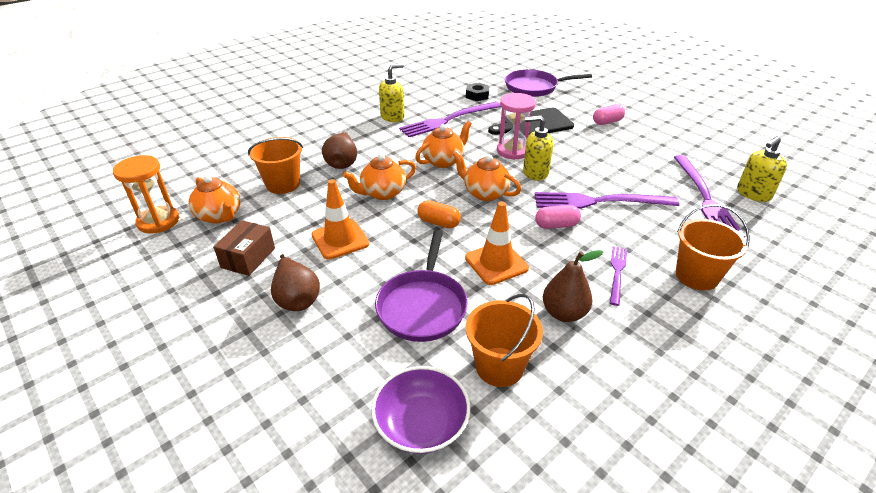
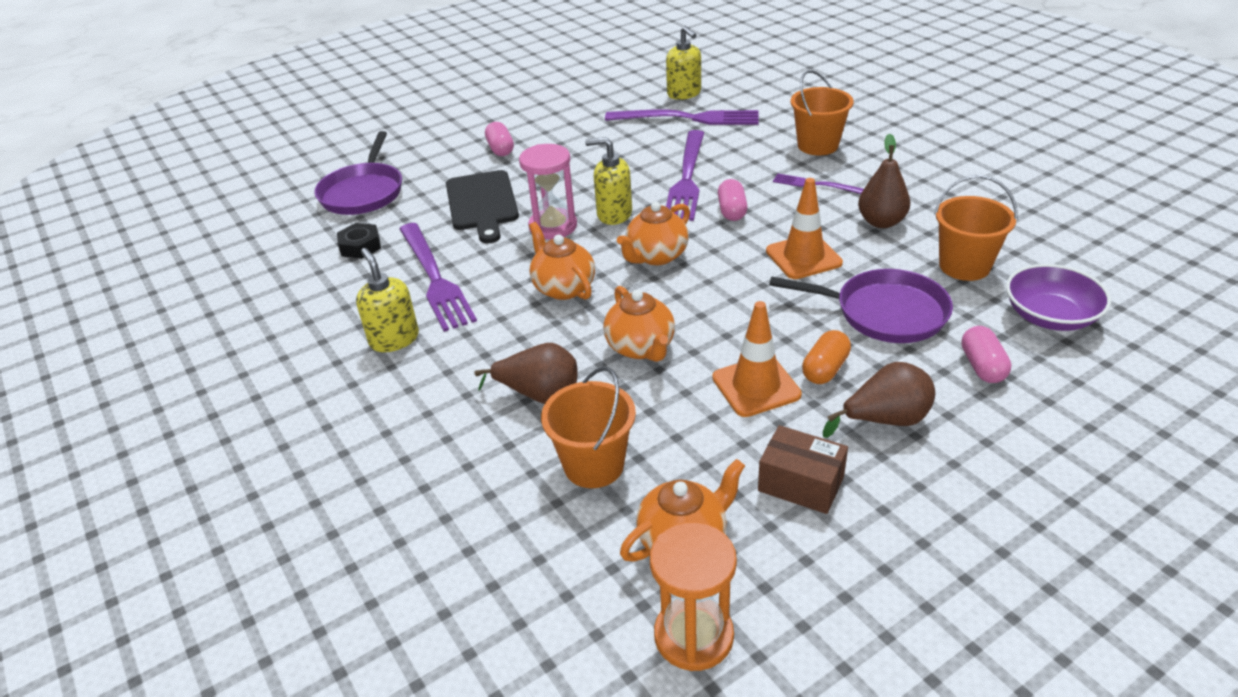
camera: 80 degrees left, 0 degrees up
(350, 360) = (982, 366): none -> pink capsule
(438, 223) = (721, 296): orange capsule -> orange capsule (825, 369)
(535, 172) = (614, 214): yellow soap dispenser -> yellow soap dispenser turned 90 degrees clockwise

